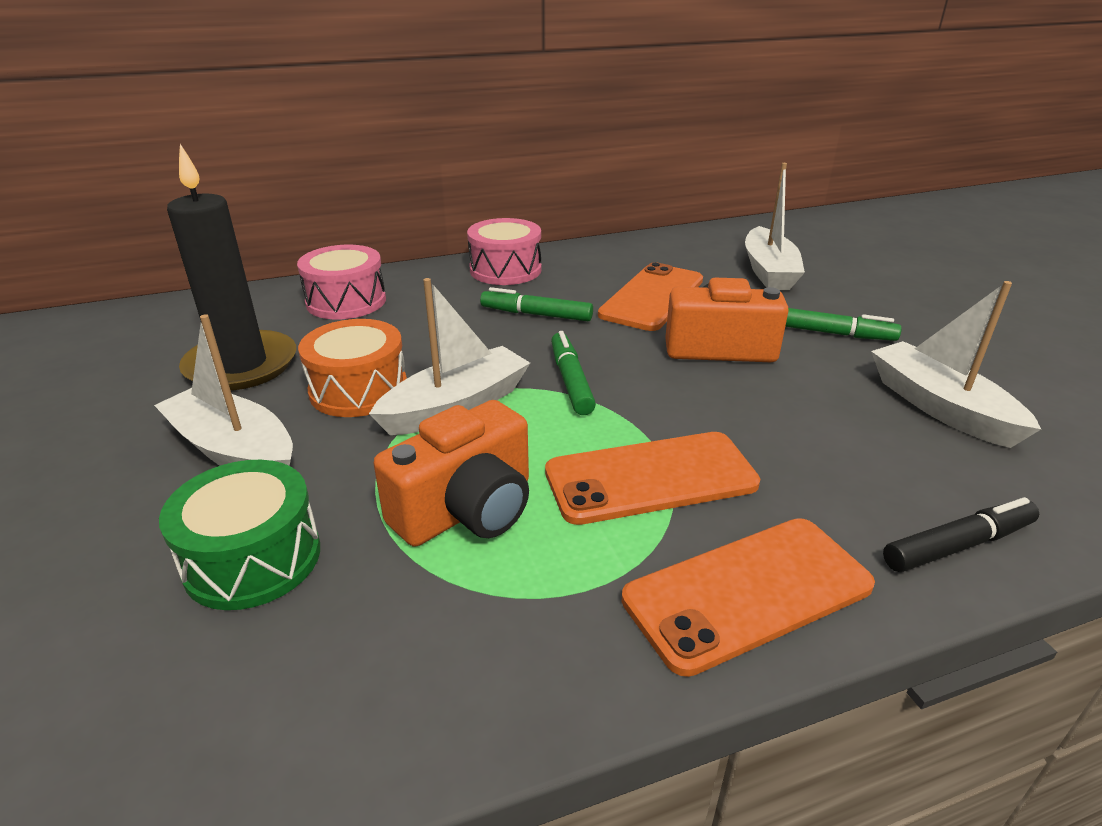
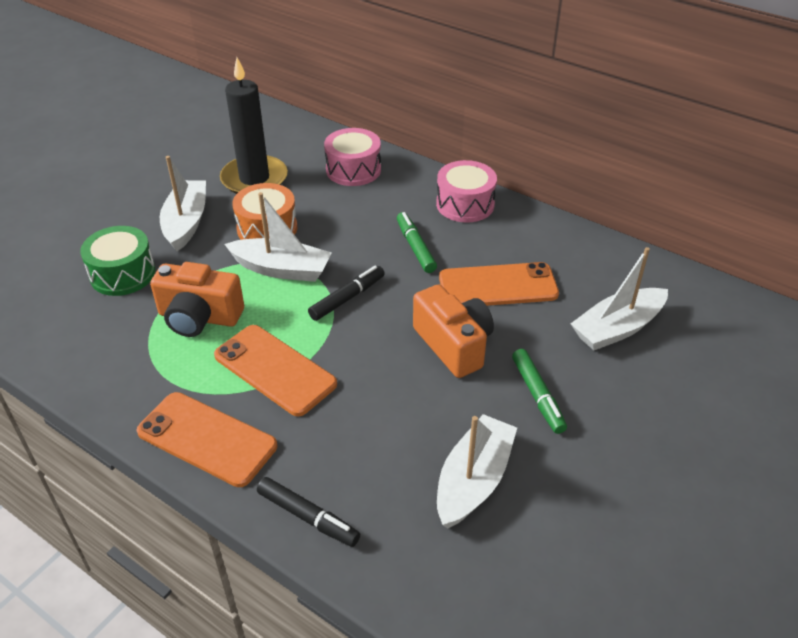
camera: 55 degrees right, 10 degrees up
(571, 381) = (347, 298): green marker -> black marker

